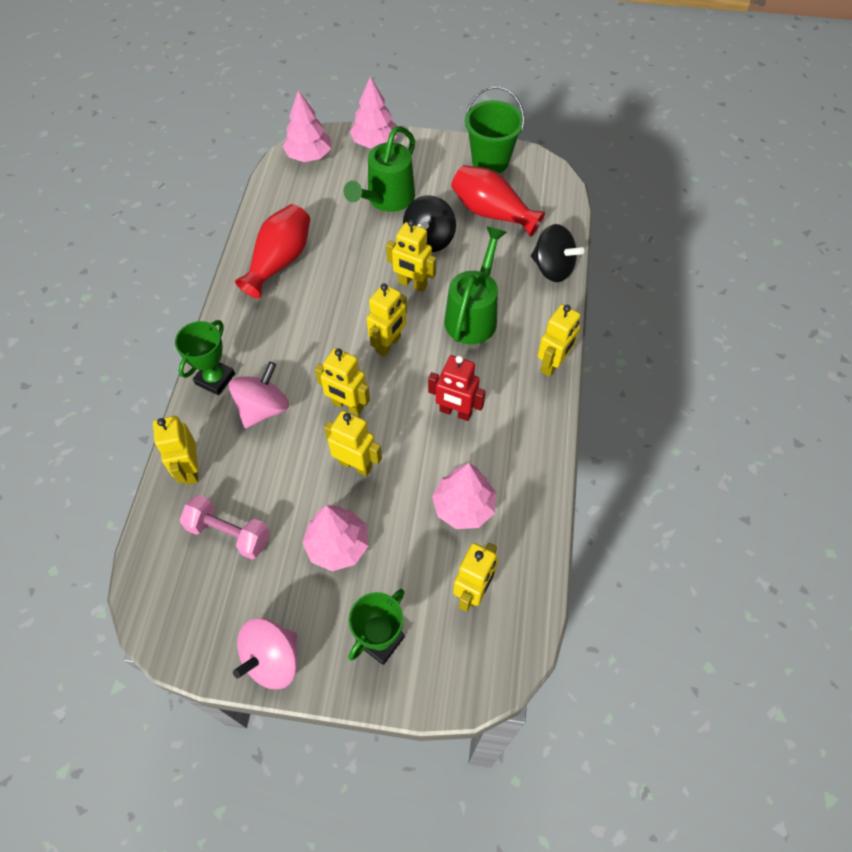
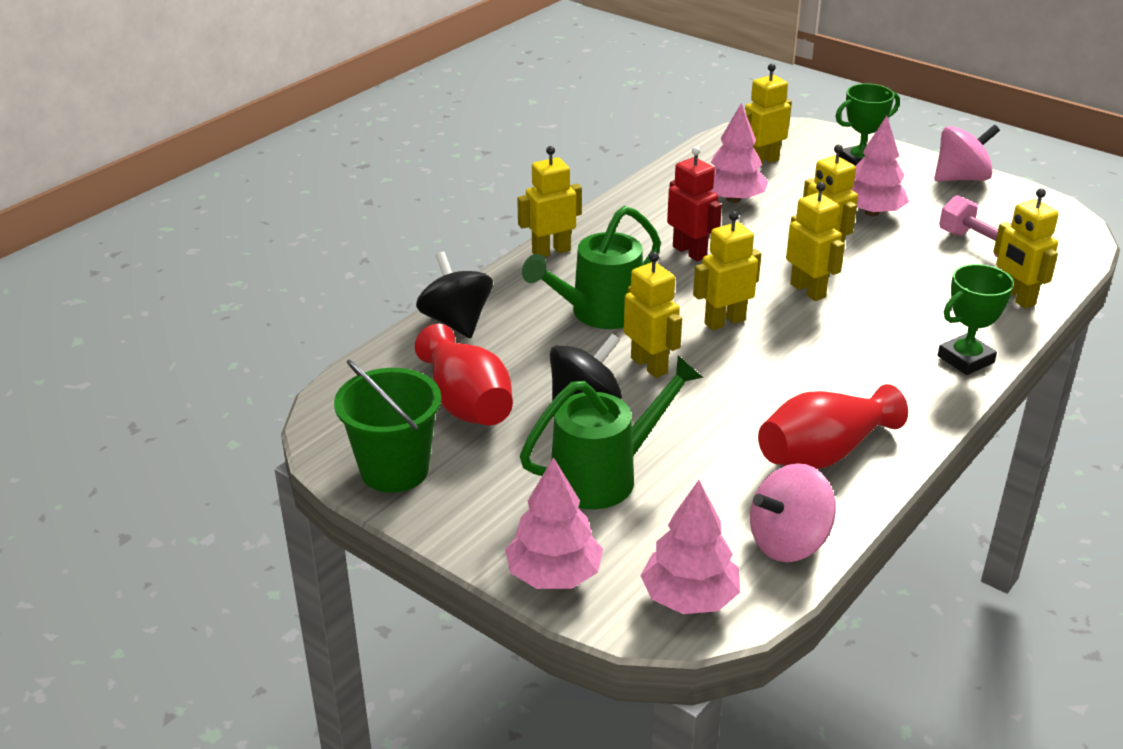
camera: 150 degrees left, 25 degrees down
(190, 470) = (1015, 298): yellow robot -> yellow robot turned 135 degrees clockwise
(263, 408) = (911, 317): pink spinning top -> pink spinning top (788, 542)

